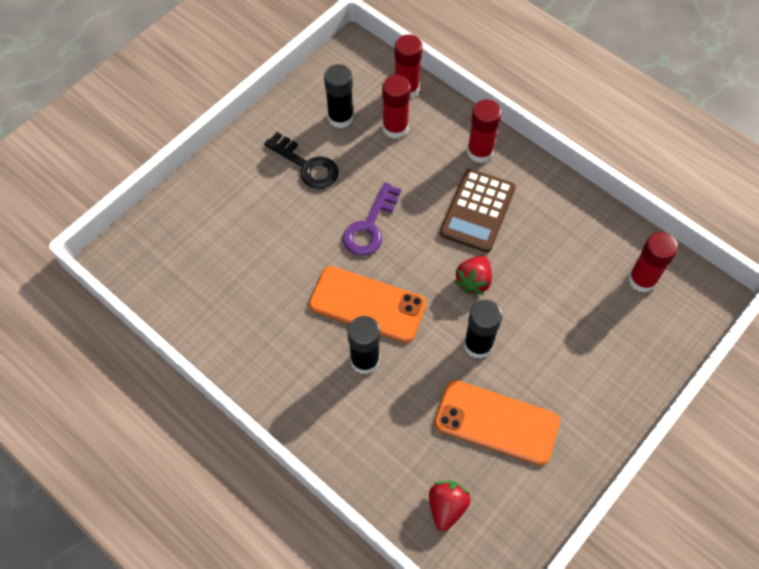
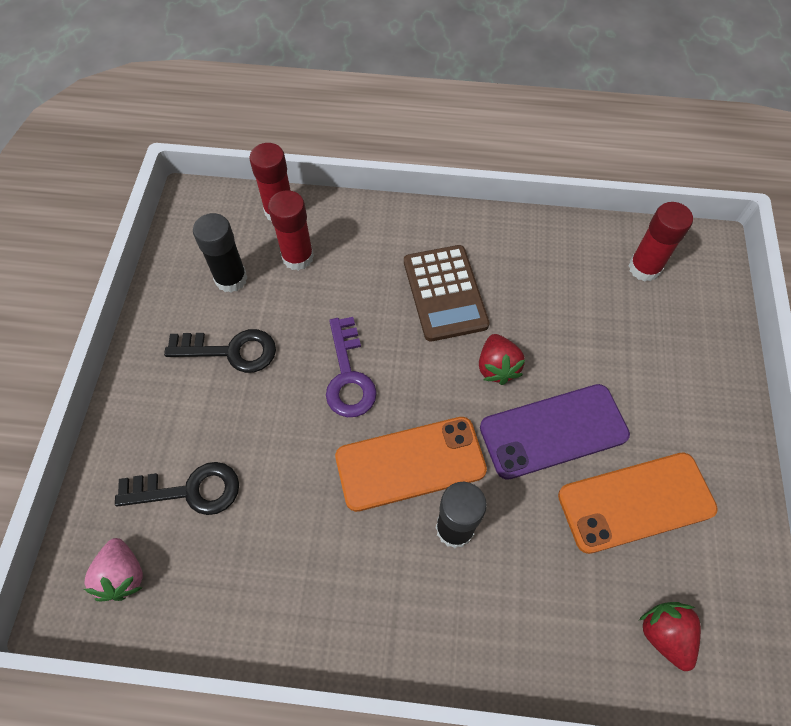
camera: 35 degrees left, 0 degrees up
(155, 260) = (123, 575): none -> pink strawberry
(223, 235) = (189, 490): none -> black key
(478, 345) = (553, 431): black glue stick -> purple phone
(480, 152) = (401, 233): red glue stick -> none

